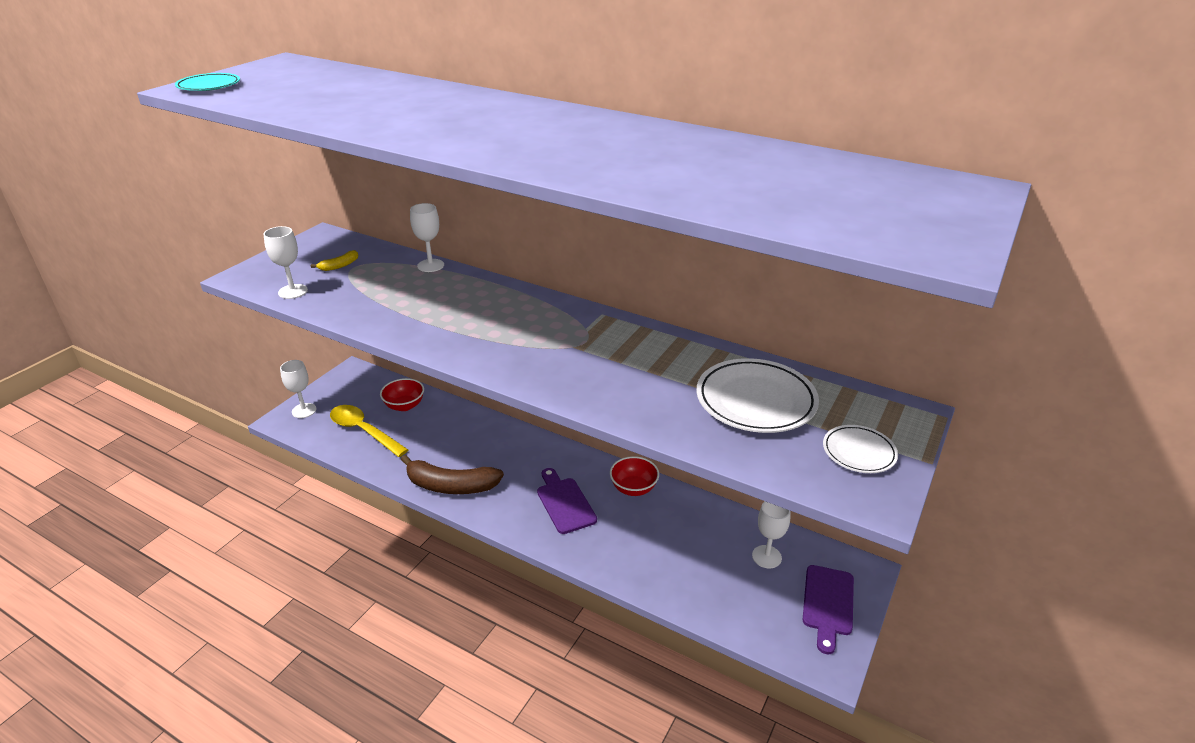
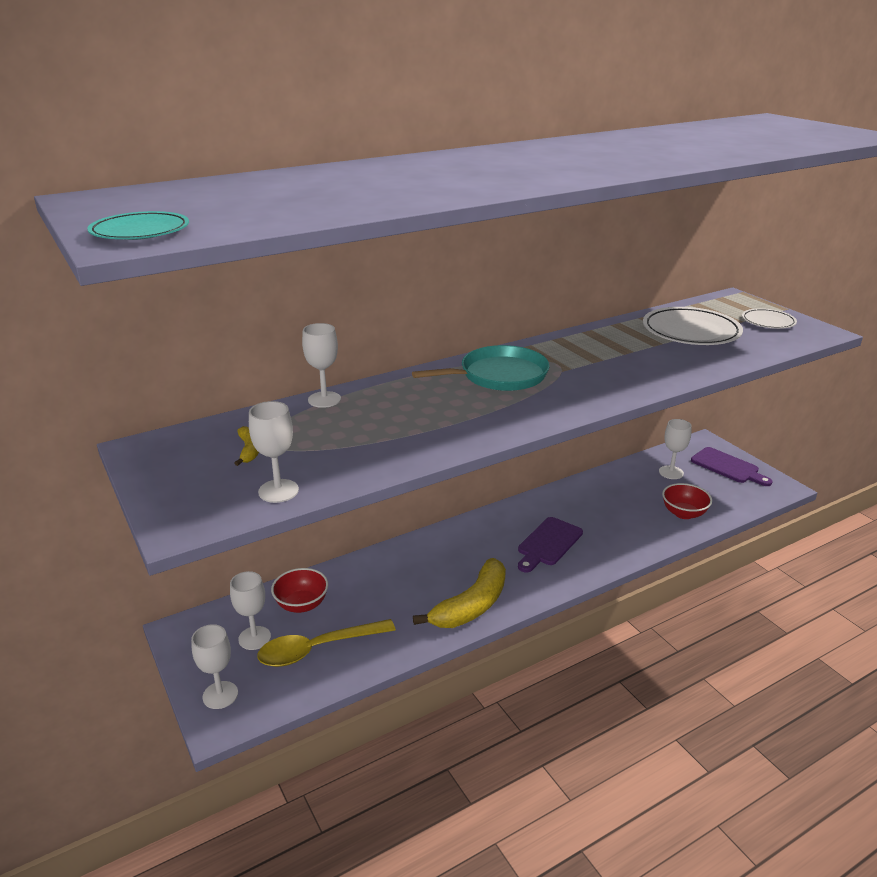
camera: 60 degrees left, 5 degrees down
(360, 401) = (254, 638): none -> white goblet
(451, 485) = (471, 606): brown banana -> yellow banana
(534, 320) = (499, 375): none -> turquoise pan
(564, 503) = (548, 543): purple cutting board -> purple cutting board turned 60 degrees counterclockwise
(633, 488) = (556, 502): red bowl -> red bowl (683, 513)

